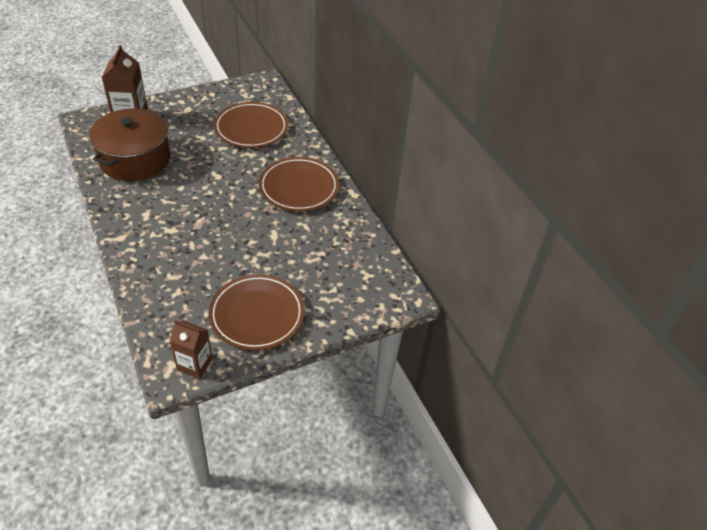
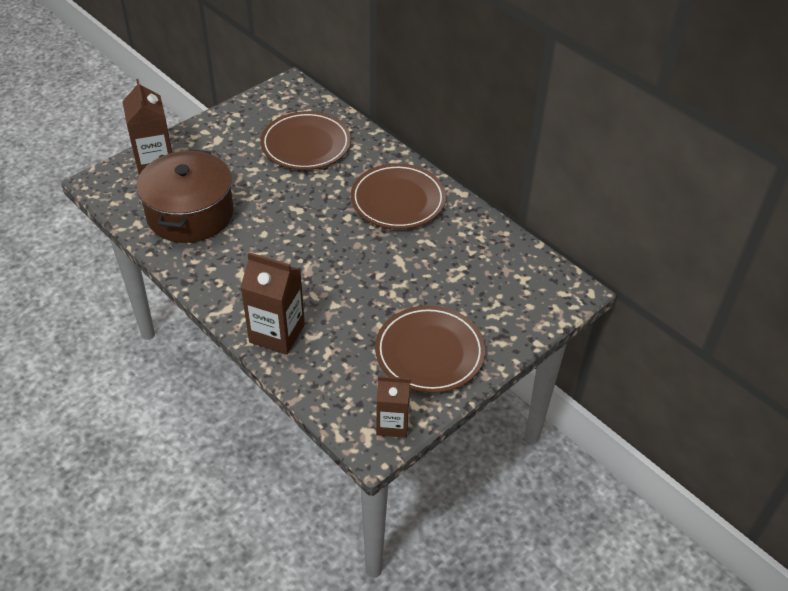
camera: 15 degrees left, 0 degrees up
(146, 267) = (277, 333): none -> brown carton

